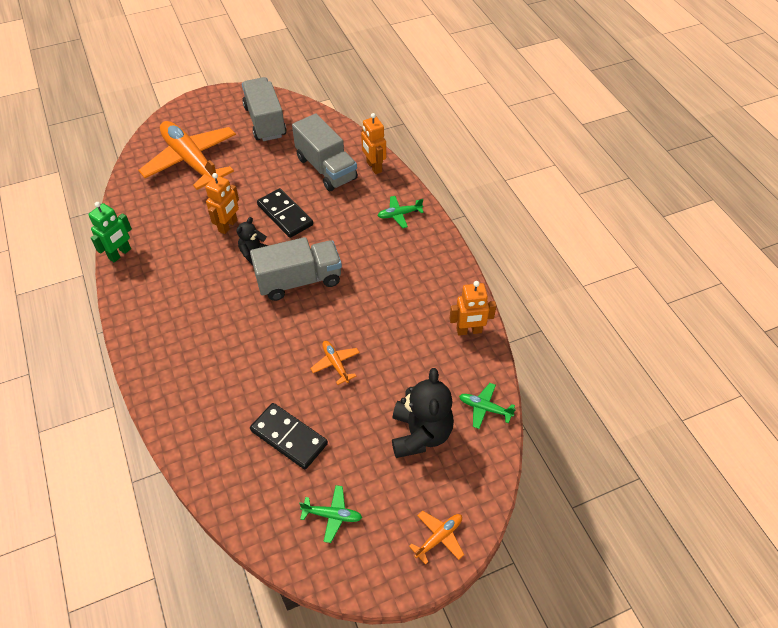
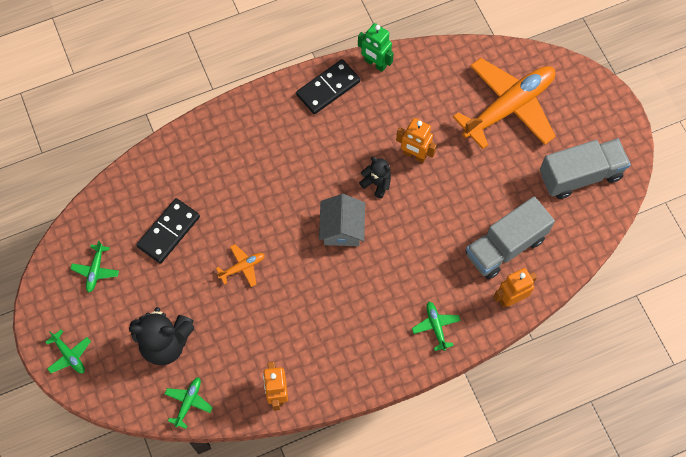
camera: 90 degrees right, 15 degrees up
(285, 215) = (431, 208): black domino -> black domino (328, 88)
(299, 281) = (342, 228): grey truck -> grey house
(439, 537) = (69, 355): orange plane -> green plane

